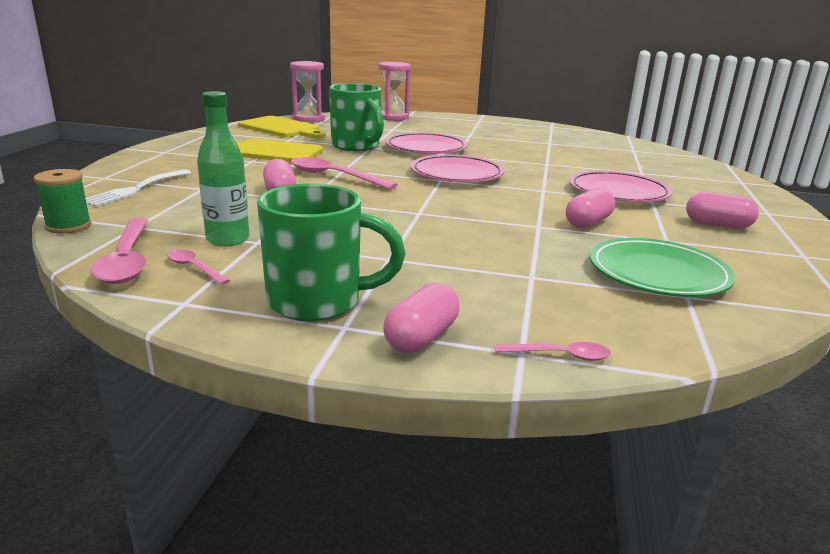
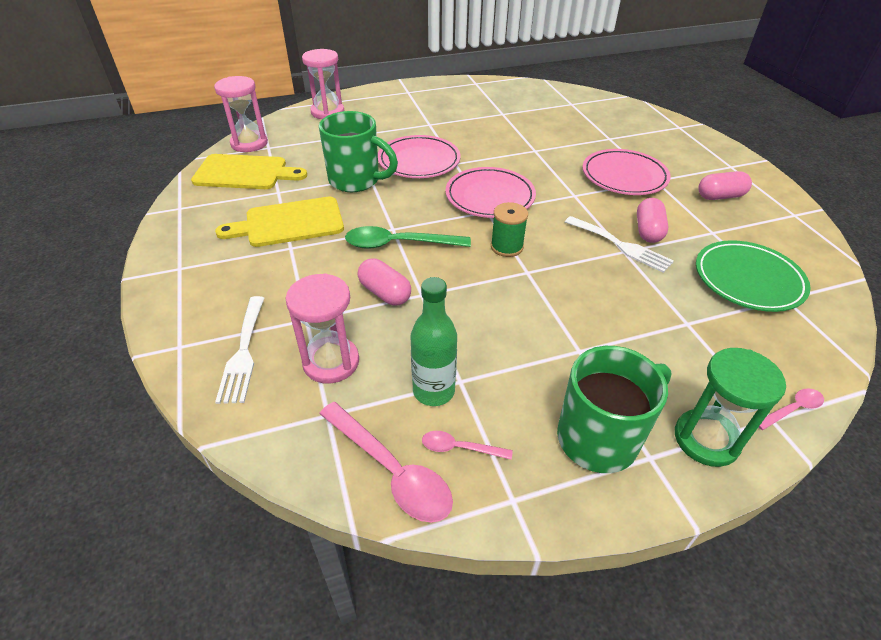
camera: 30 degrees left, 20 degrees up
(68, 226) = (263, 449): green spool -> green spool (506, 247)
(182, 208) = (331, 362): none -> pink hourglass
(334, 177) = (399, 244): pink spoon -> green spoon
(421, 337) = (706, 439): pink capsule -> green hourglass
(541, 223) = (621, 246): none -> white fork

